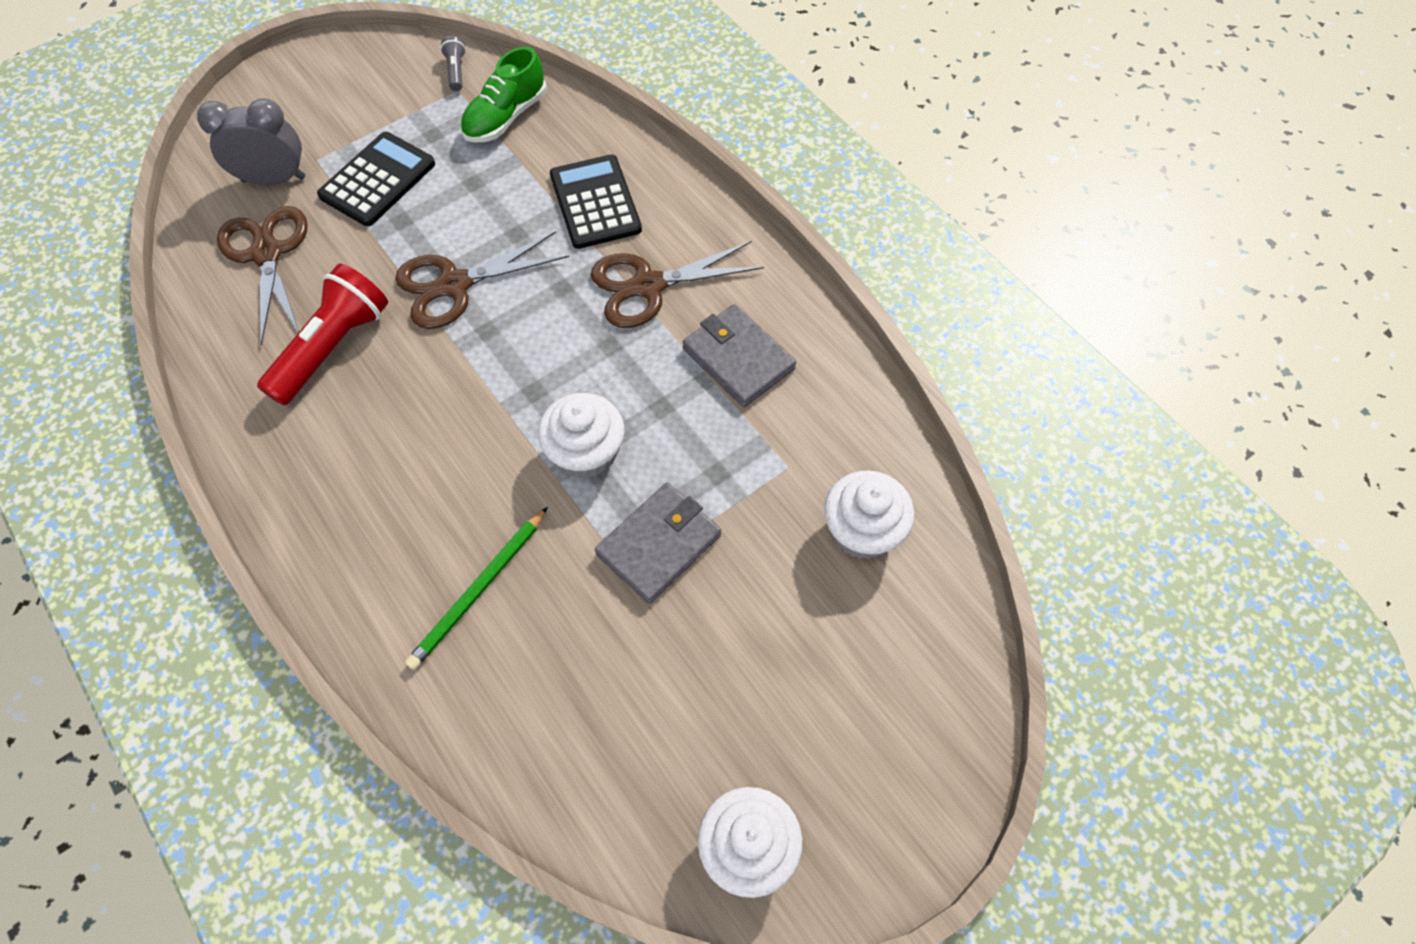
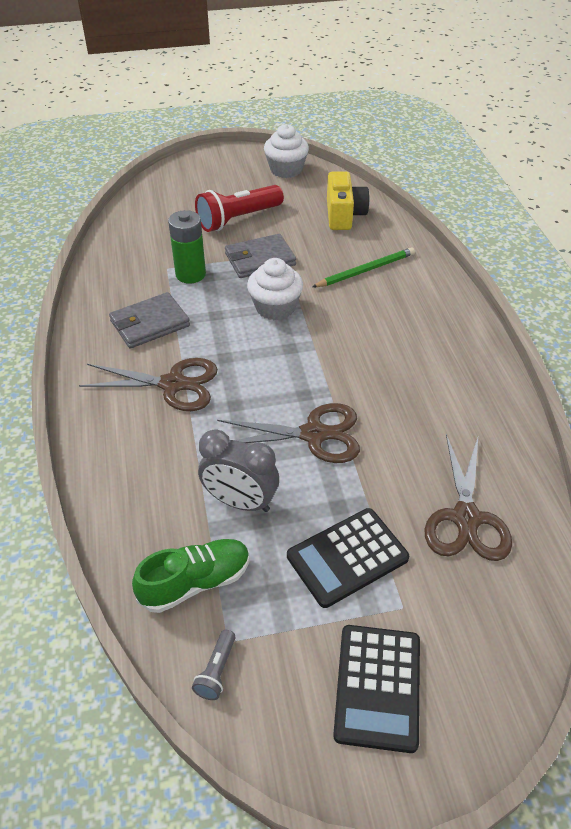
camera: 155 degrees left, 15 degrees down
(274, 179) = (450, 599): grey clock -> grey clock (240, 502)
(333, 347) = (422, 421): red flashlight -> red flashlight (238, 219)
(567, 732) = (344, 215): none -> yellow camera
(595, 202) = (169, 461): black calculator -> black calculator (378, 687)
(738, 358) = (150, 324): grey wallet -> grey wallet turned 75 degrees clockwise
(744, 468) = (190, 274): none -> green battery
(862, 531) = (153, 235): white cupcake -> none

